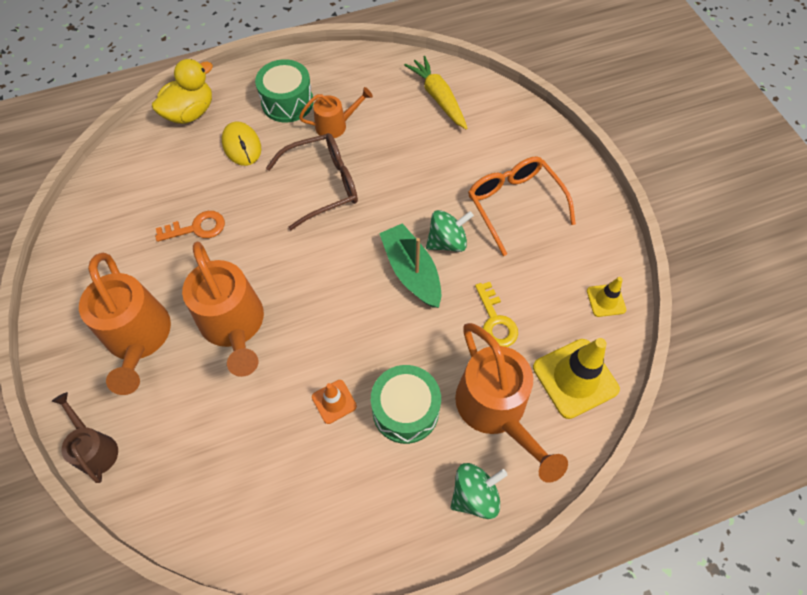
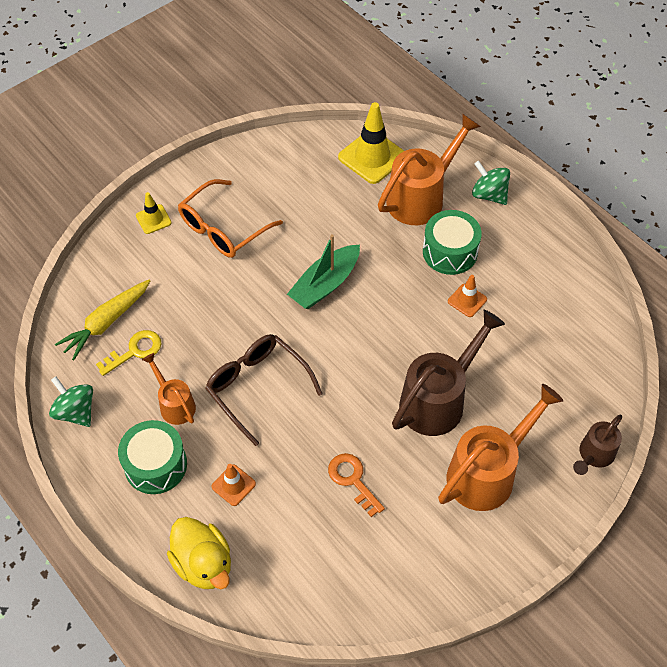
camera: 110 degrees left, 5 degrees down
(190, 113) = (203, 563): yellow duck -> yellow duck turned 150 degrees counterclockwise
(234, 326) = (439, 399): orange watering can -> brown watering can
(242, 146) = (233, 485): yellow mouse -> orange traffic cone
(447, 242) = (283, 267): green spinning top -> green spinning top (76, 411)
(495, 321) = (346, 215): yellow key -> yellow key (135, 351)
(606, 300) = (296, 150): yellow traffic cone -> yellow traffic cone (153, 219)

